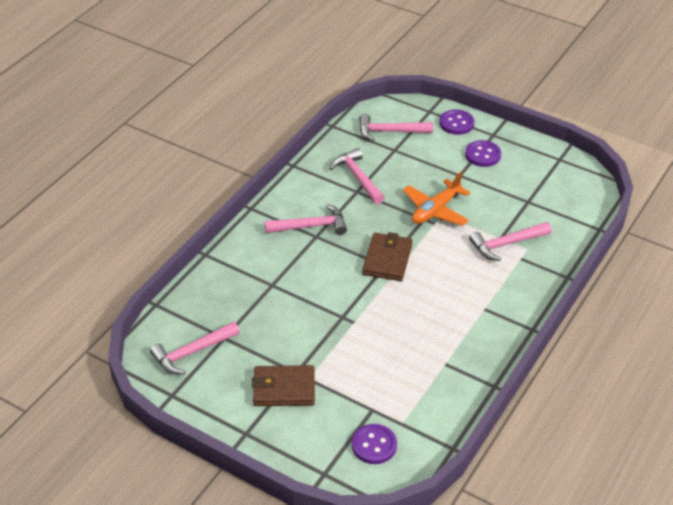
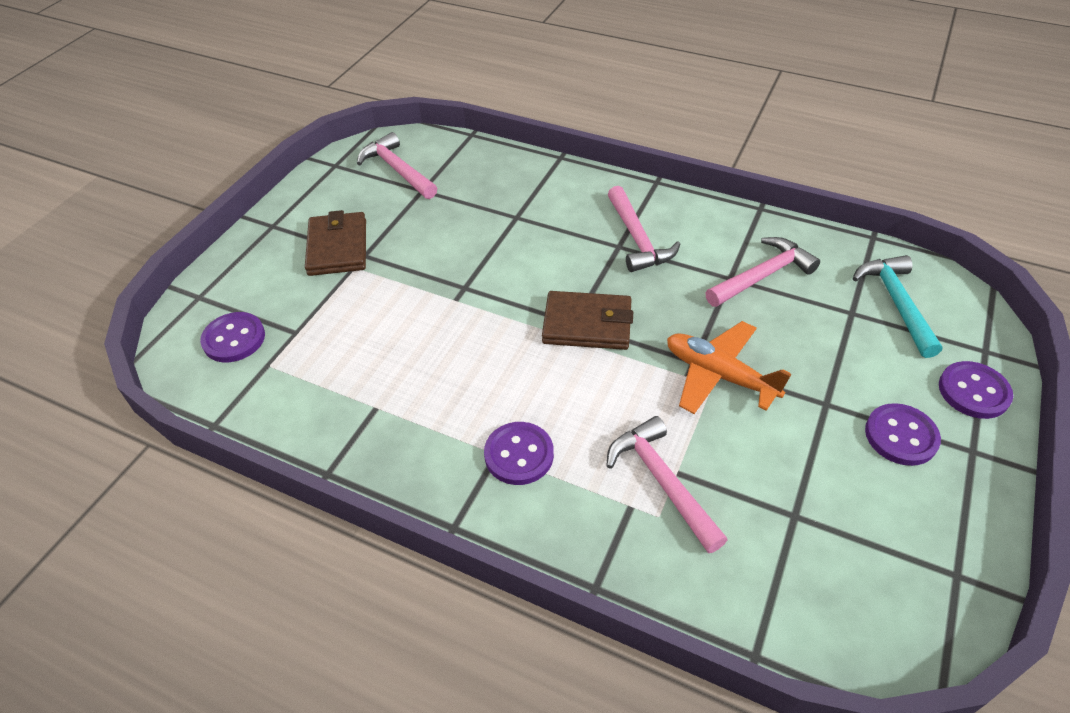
camera: 85 degrees right, 5 degrees up
(389, 131) = (896, 303): pink hammer -> turquoise hammer
(486, 299) = (519, 455): none -> purple button

